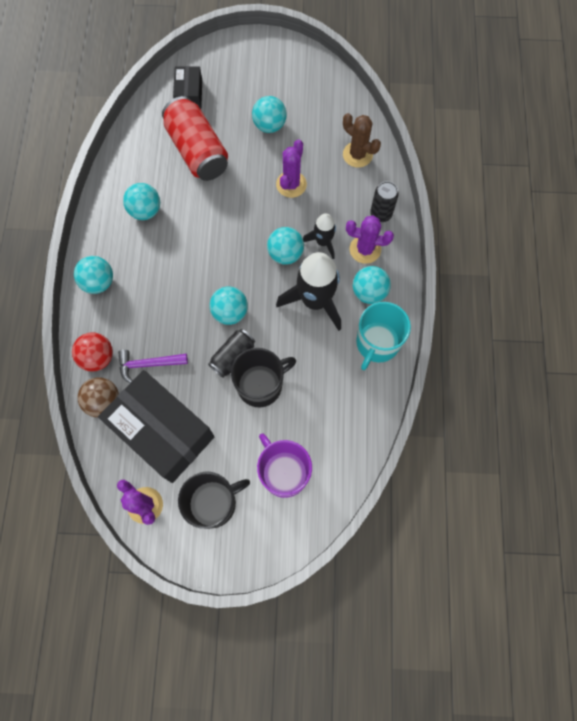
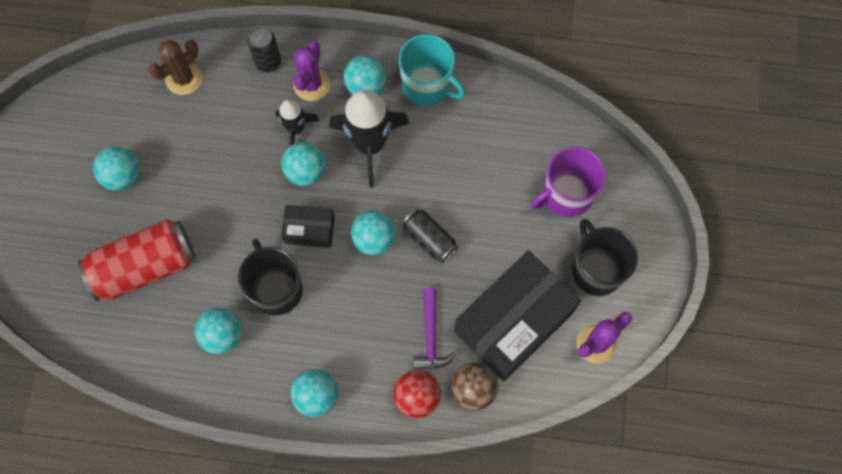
camera: 85 degrees left, 0 degrees up
(189, 94) = (54, 273): black box -> black box (309, 230)
(261, 385) = (466, 211): black mug -> black mug (276, 288)
(291, 184) = (213, 157): purple cactus -> none

